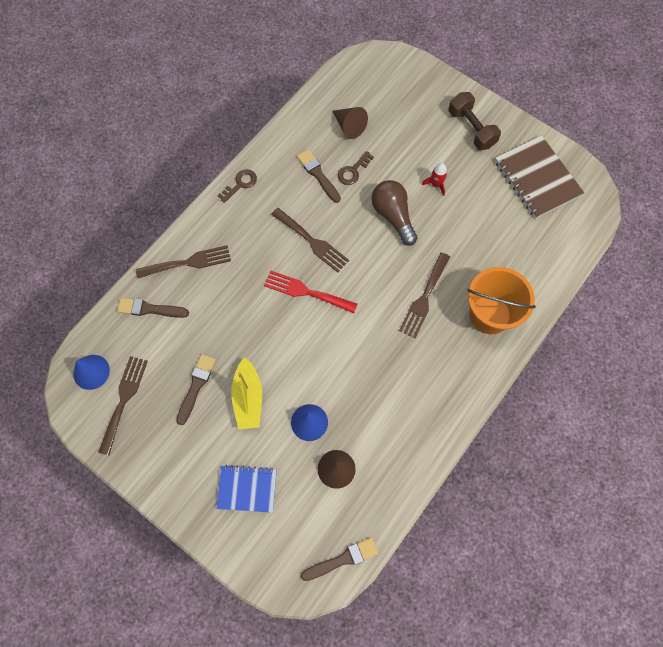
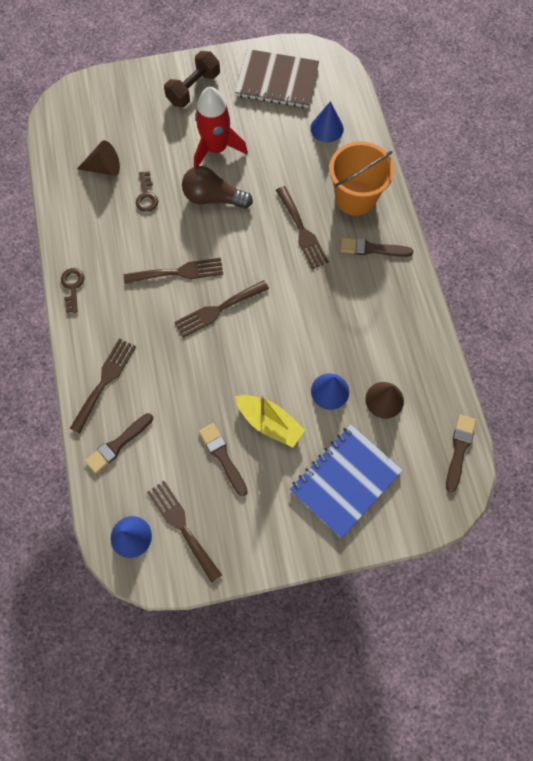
camera: 50 degrees left, 0 degrees up
(247, 489) = (345, 481): blue notebook -> blue notebook, size x1.57
(306, 292) = (218, 310): red fork -> brown fork
(318, 174) = (123, 223): brown brush -> brown brush (372, 249)
(436, 184) = (216, 149): red rocket -> red rocket, size x2.15
(471, 129) = (193, 89): brown dumbbell -> brown dumbbell turned 60 degrees counterclockwise
(531, 246) = (327, 128): none -> blue cone

